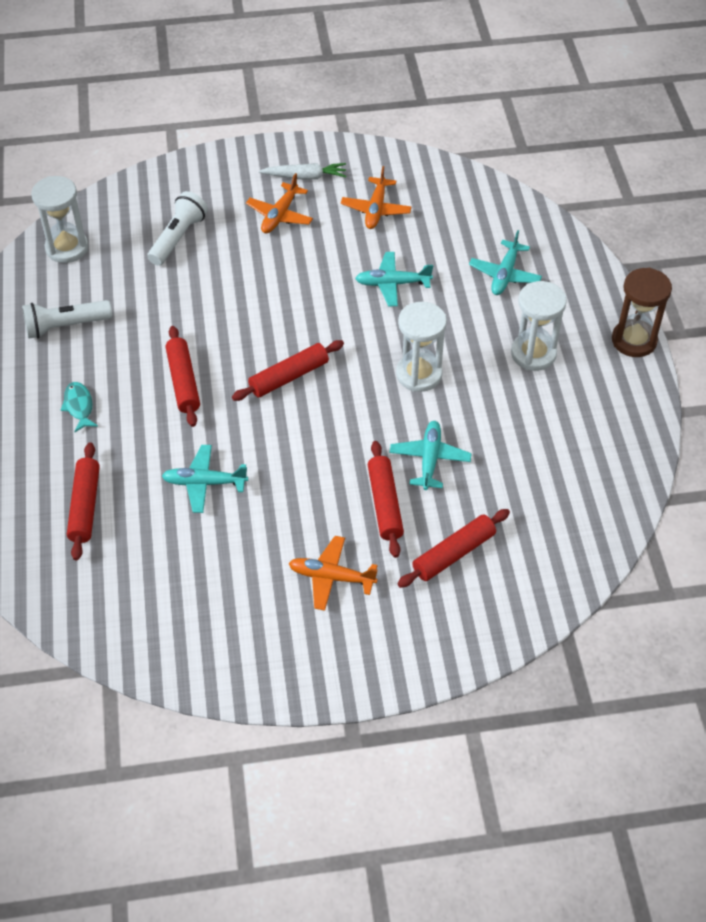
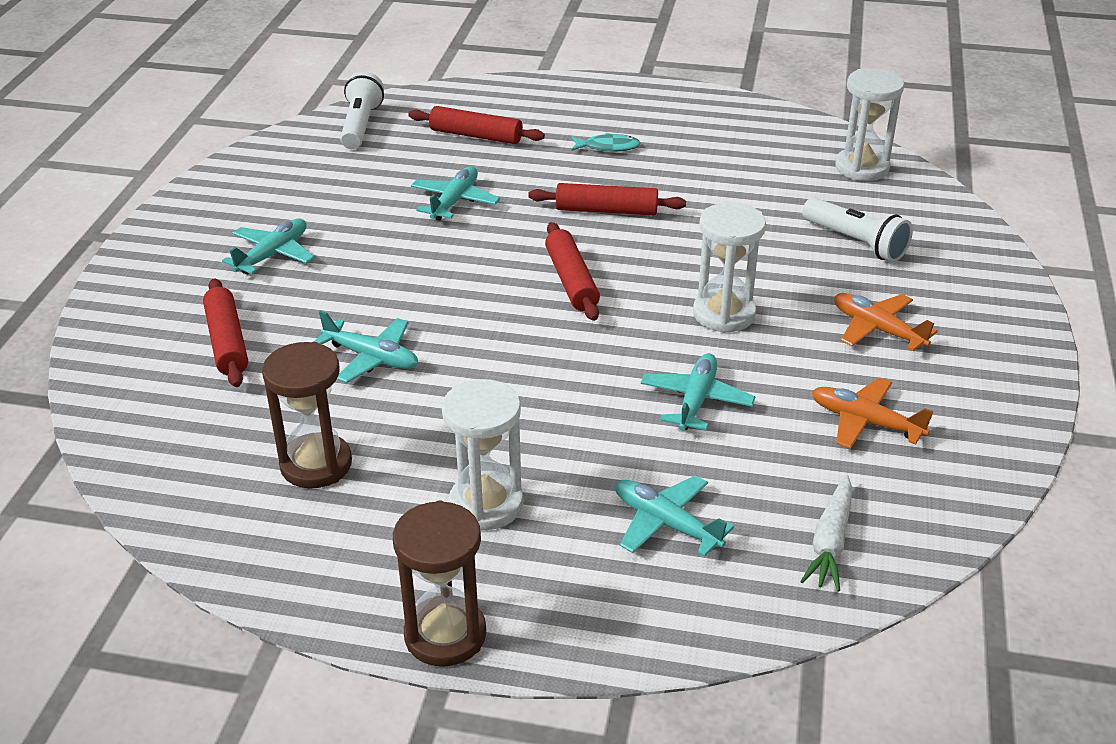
camera: 110 degrees right, 15 degrees down
(65, 326) = (731, 153): white flashlight -> white flashlight (361, 125)
(305, 177) = (960, 368): white carrot -> white carrot (830, 541)
(331, 577) = (273, 254): orange plane -> turquoise plane
(385, 504) = (334, 309): red rolling pin -> none
(419, 374) = (513, 383): white hourglass -> white hourglass (724, 314)
(546, 446) = (316, 464): none -> brown hourglass

